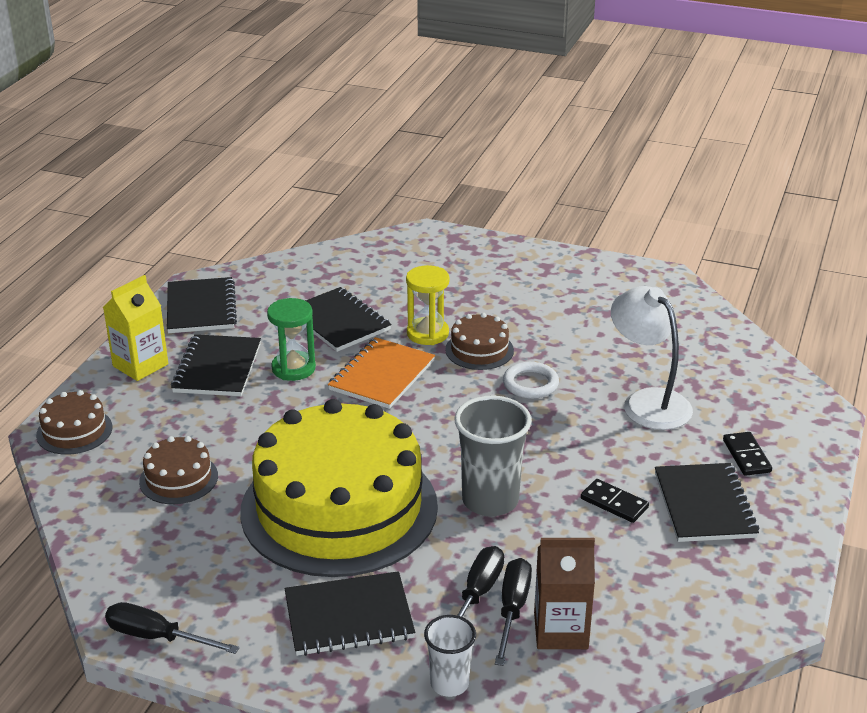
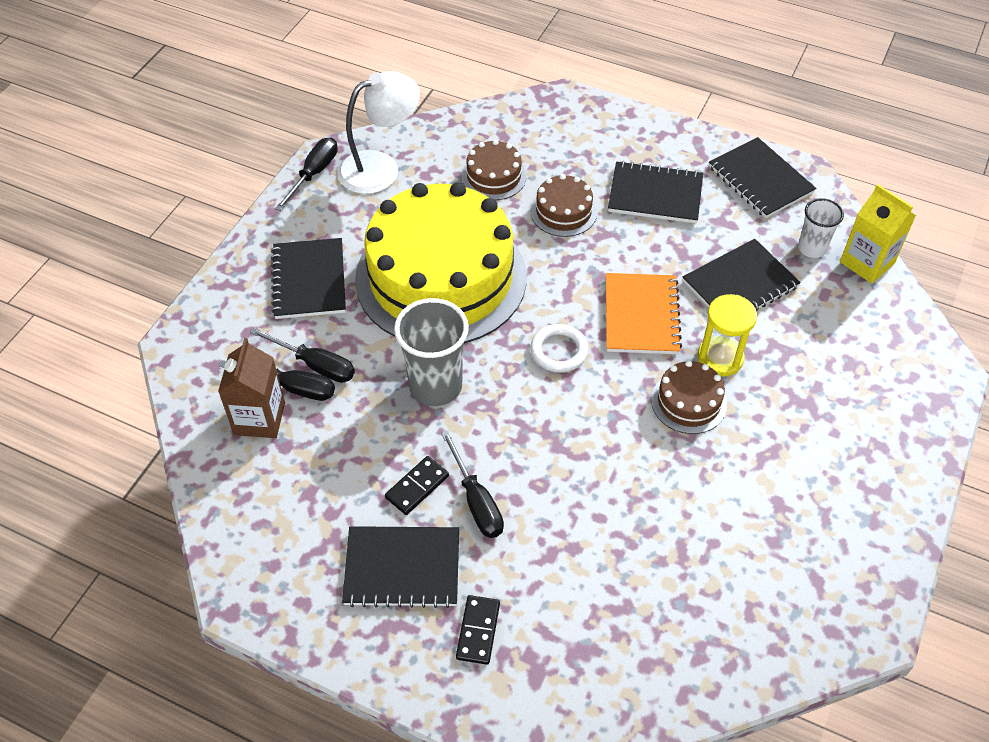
camera: 95 degrees right, 20 degrees up
(74, 431) = (564, 112): brown cake -> brown cake (563, 212)
(140, 365) = (660, 144): yellow carton -> yellow carton (867, 263)
(201, 308) = (760, 180): black notebook -> black notebook turned 60 degrees clockwise
(293, 368) = (654, 248): green hourglass -> none
(382, 375) = (641, 315): orange notebook -> orange notebook turned 60 degrees clockwise
(449, 683) = (223, 338): white cup -> white cup (812, 248)
(530, 384) = (623, 441): white ring -> white ring (559, 351)
(618, 465) = (476, 501): none -> black screwdriver
(648, 402) = (585, 550): white lamp -> white lamp (380, 168)
(746, 456) = (478, 631): black domino -> black domino turned 75 degrees counterclockwise

